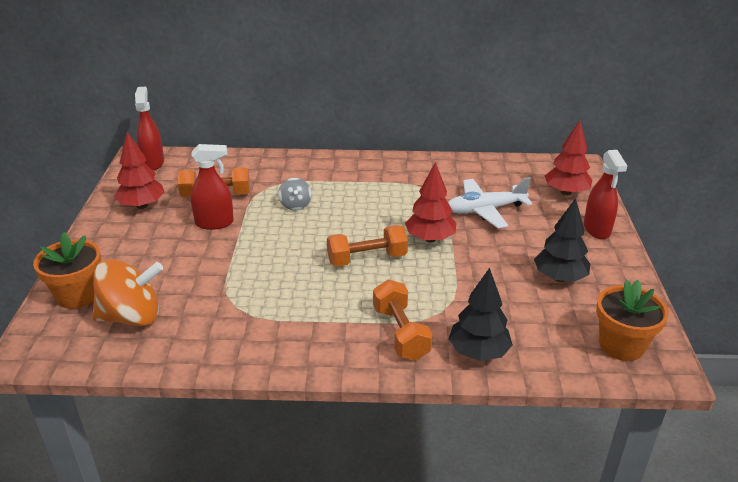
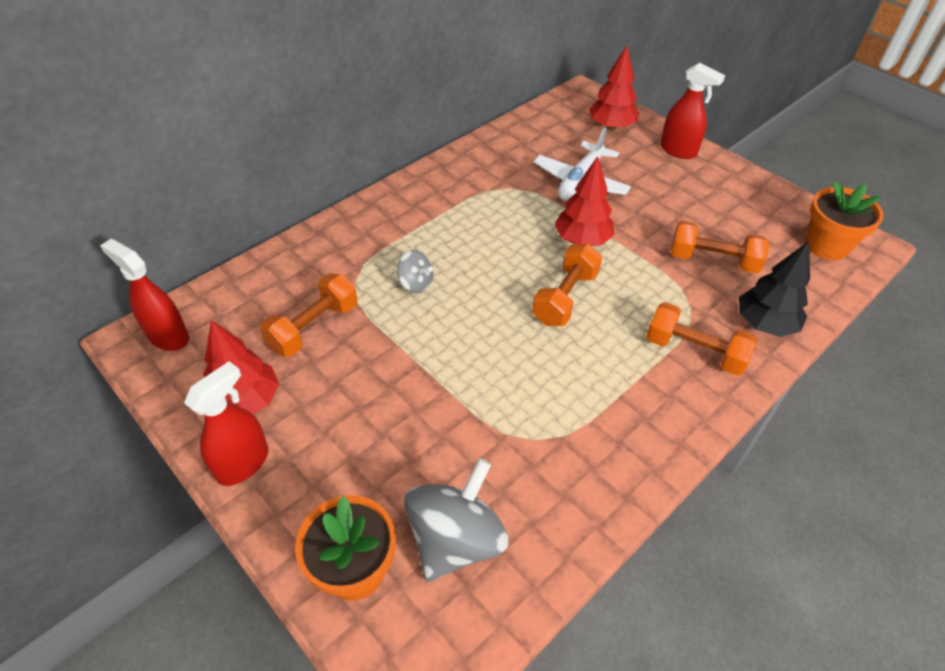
camera: 45 degrees left, 15 degrees up
(132, 317) = (456, 540): orange spinning top -> grey spinning top
(214, 223) = (366, 362): red spray bottle -> red spray bottle (243, 463)
(505, 299) = (713, 260): none -> orange dumbbell
(559, 278) = (716, 213): black tree -> none

